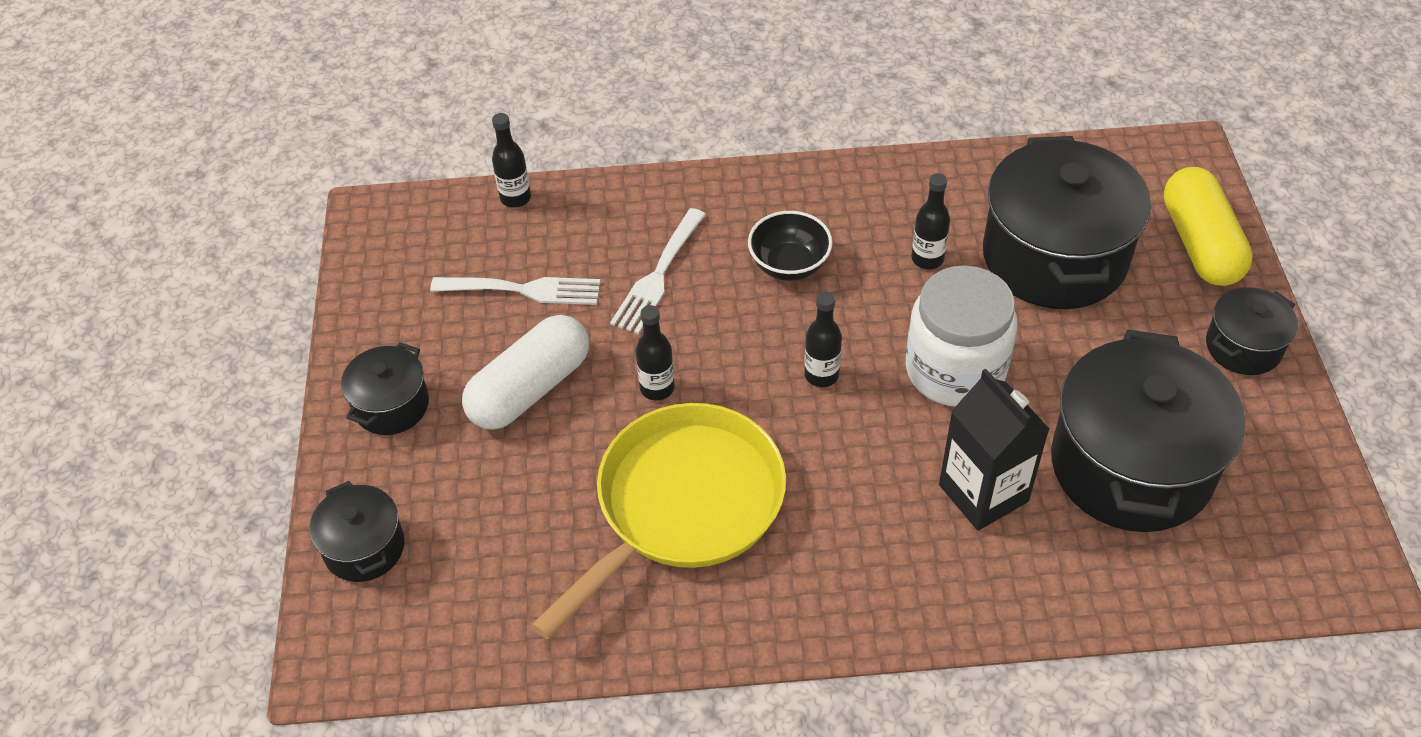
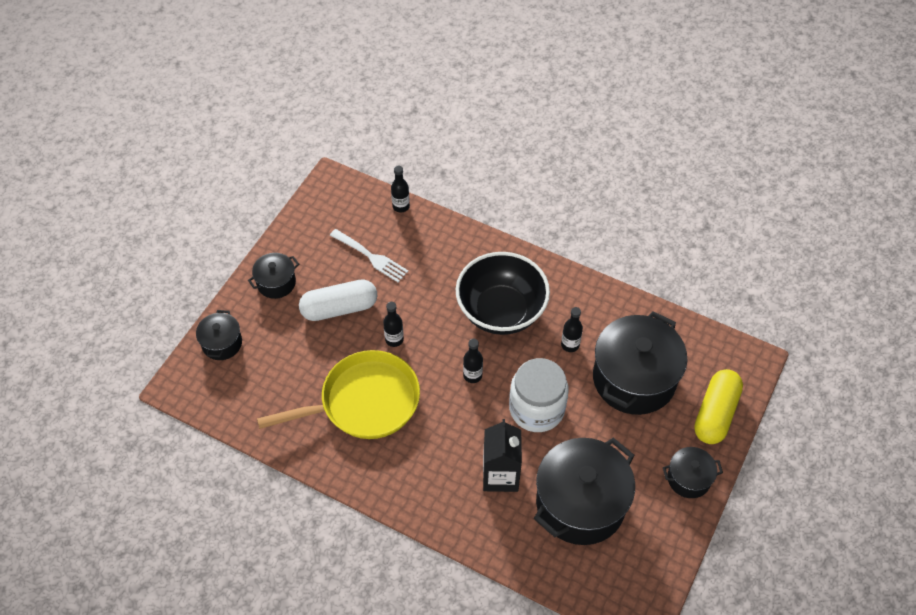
camera: 30 degrees right, 5 degrees up
(658, 276) = (436, 283): white fork -> none
(789, 265) = (501, 311): black bowl -> black bowl, size x1.98

